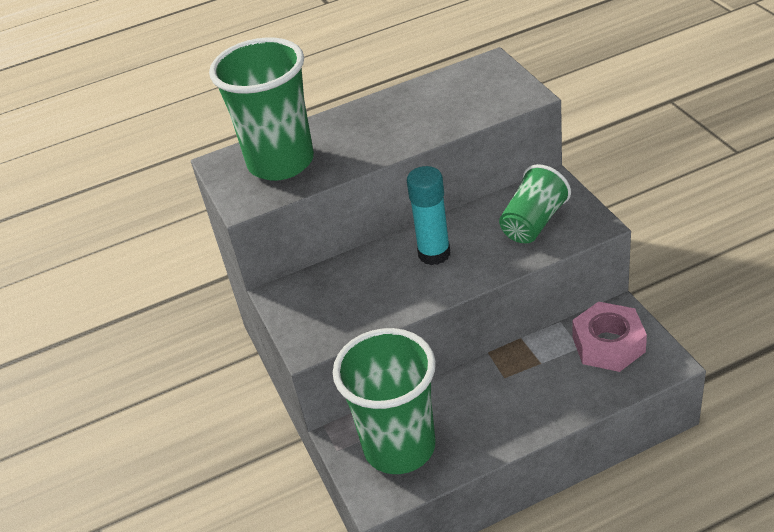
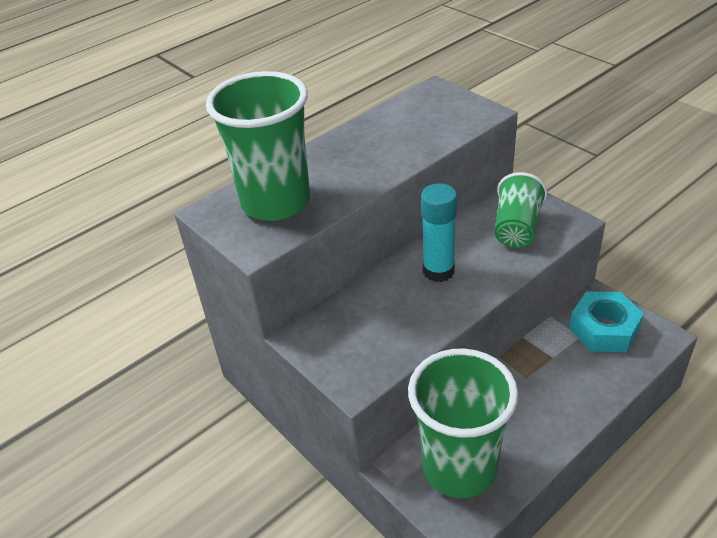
camera: 20 degrees left, 0 degrees up
(608, 344) = (604, 329): pink nut -> turquoise nut

